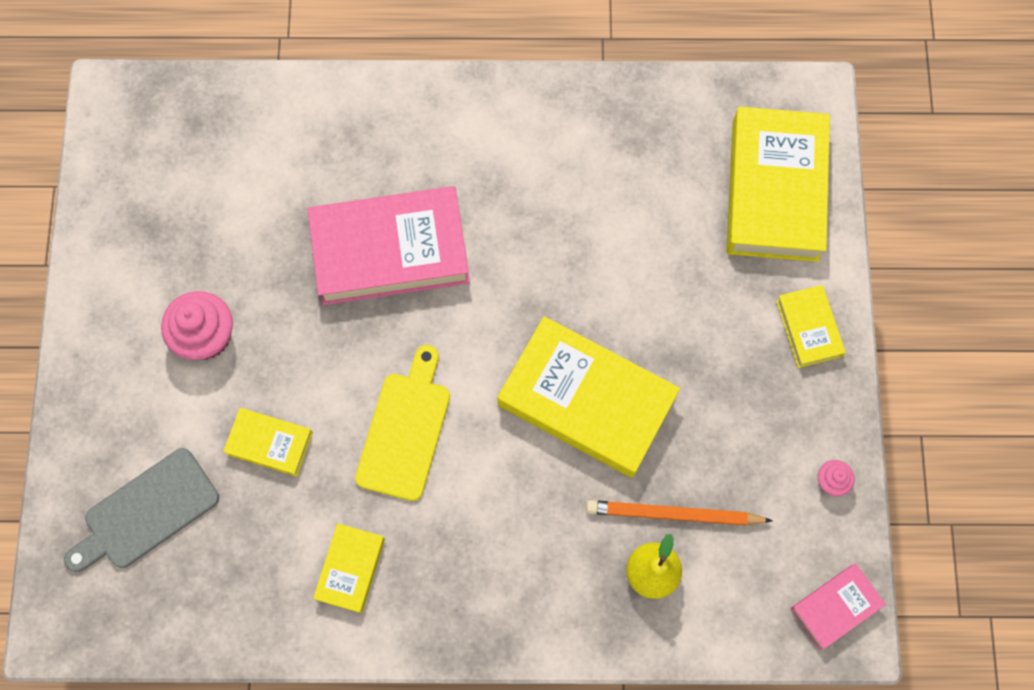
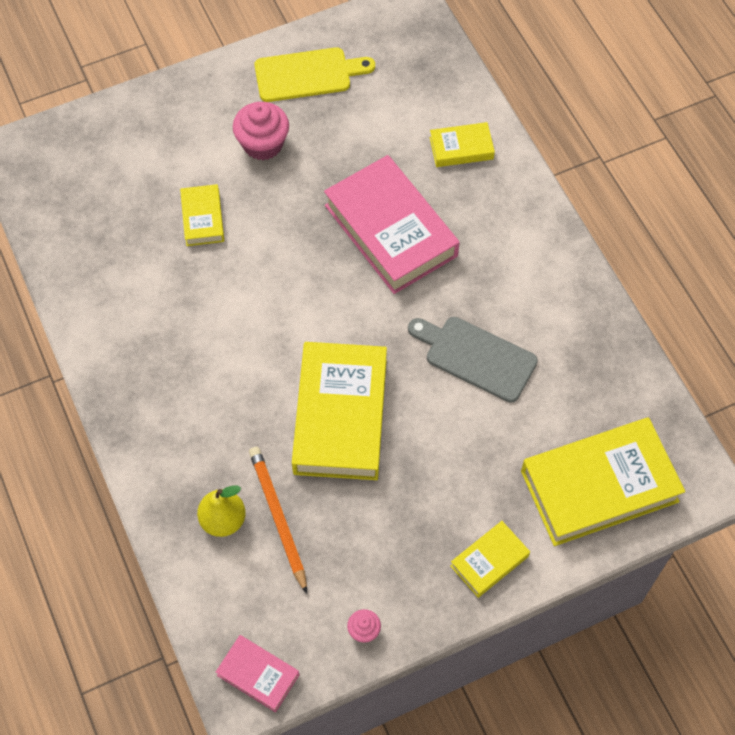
camera: 65 degrees right, 10 degrees down
(146, 512) = (118, 166): grey cutting board -> grey cutting board (476, 357)
(350, 569) = (133, 310): yellow book -> yellow book (461, 148)
(405, 430) = (255, 301): yellow cutting board -> yellow cutting board (307, 75)

